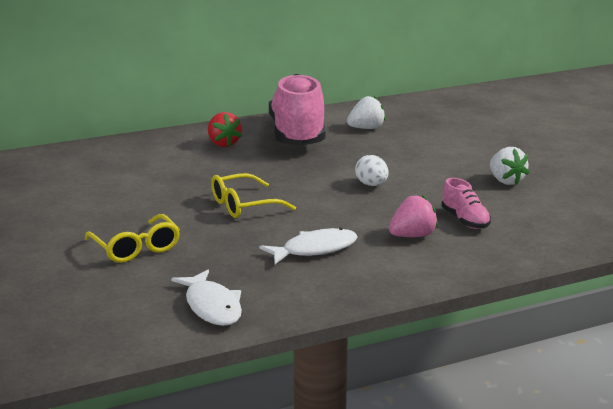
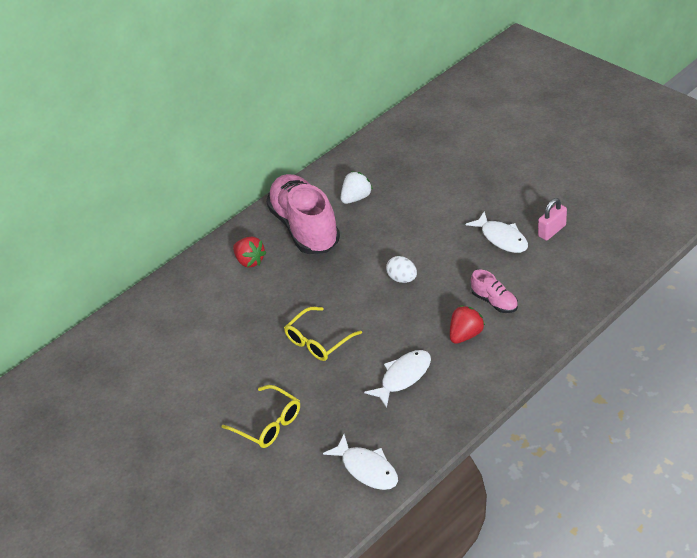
camera: 15 degrees left, 20 degrees up
(412, 236) = (465, 335): pink strawberry -> red strawberry
(506, 181) = (502, 238): white strawberry -> white fish
(568, 187) = (552, 231): none -> pink padlock

